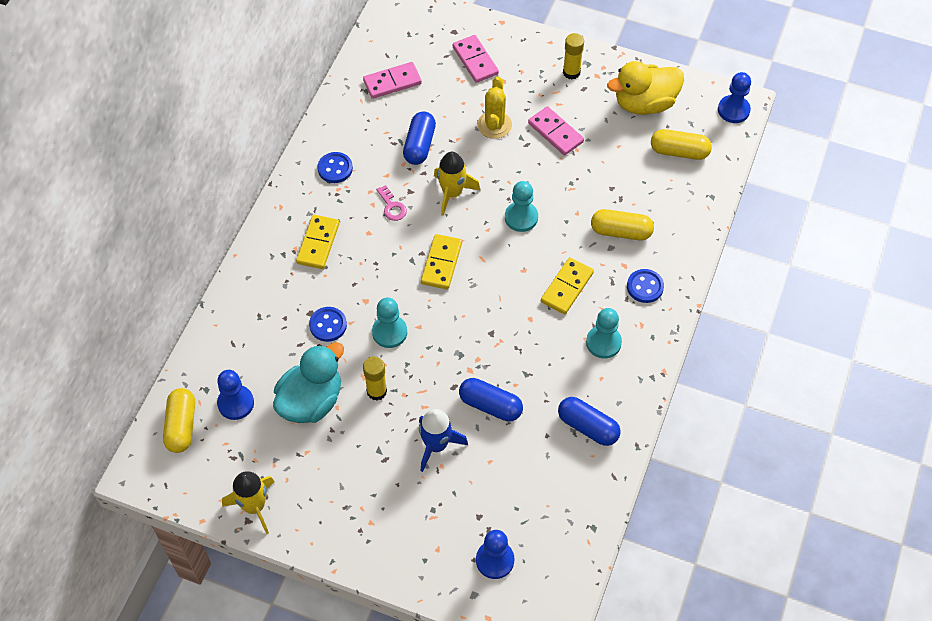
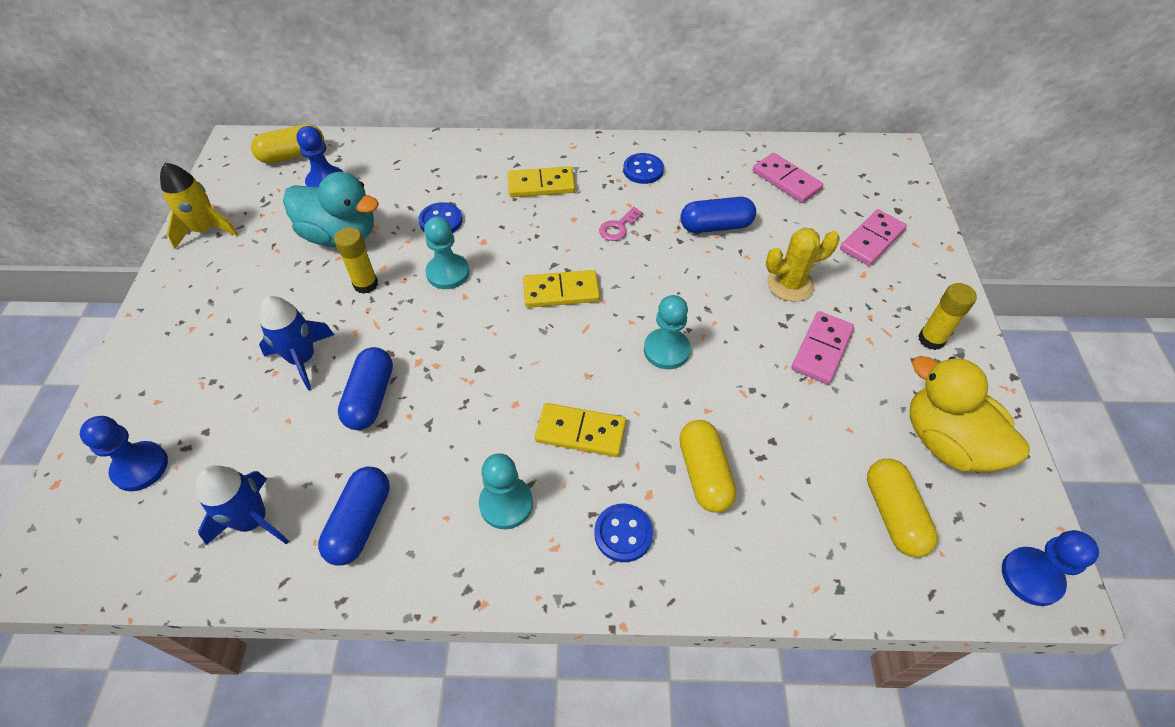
camera: 70 degrees right, 5 degrees down
(452, 193) = (666, 273): yellow rocket -> none
(564, 490) = (253, 520): none -> blue rocket

